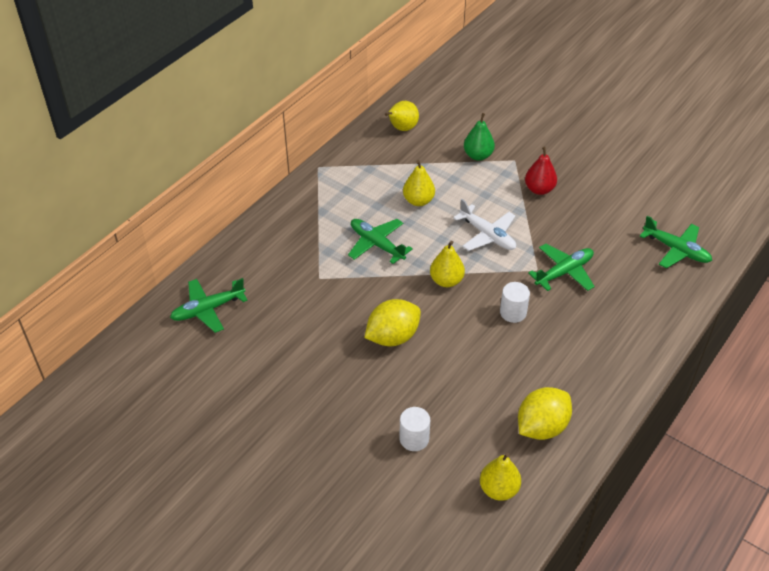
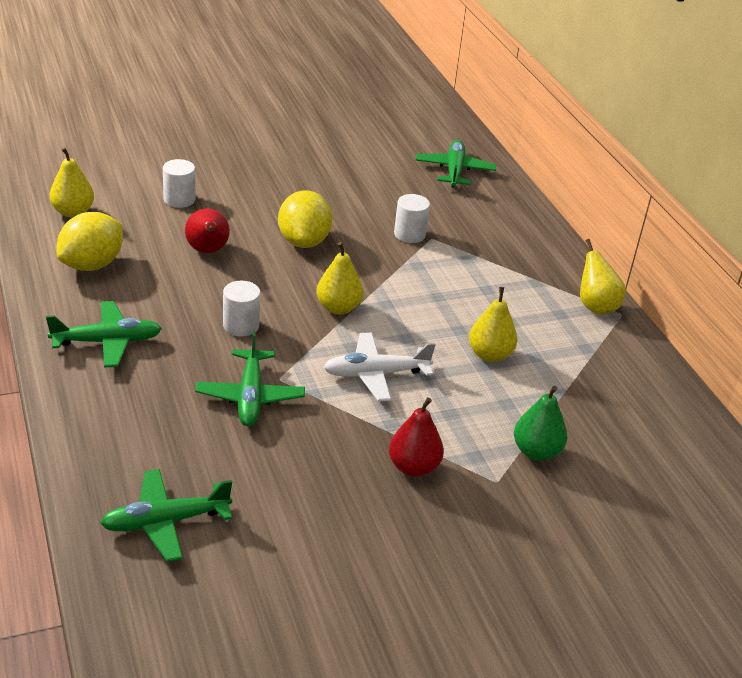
camera: 120 degrees right, 10 degrees down
(326, 290) = (409, 234): none -> white cylinder
(376, 244) = (444, 292): green plane -> green plane (108, 342)
(402, 128) = (653, 415): yellow pear -> yellow pear (595, 306)
(458, 378) = (207, 251): none -> red pear
(541, 427) = (92, 264): yellow lemon -> yellow lemon turned 45 degrees clockwise

